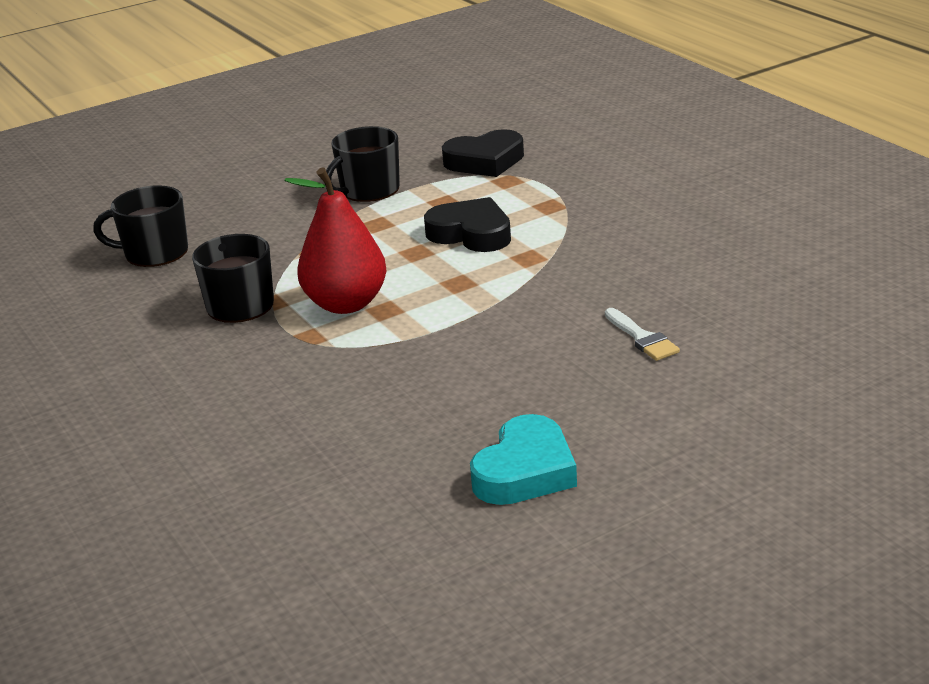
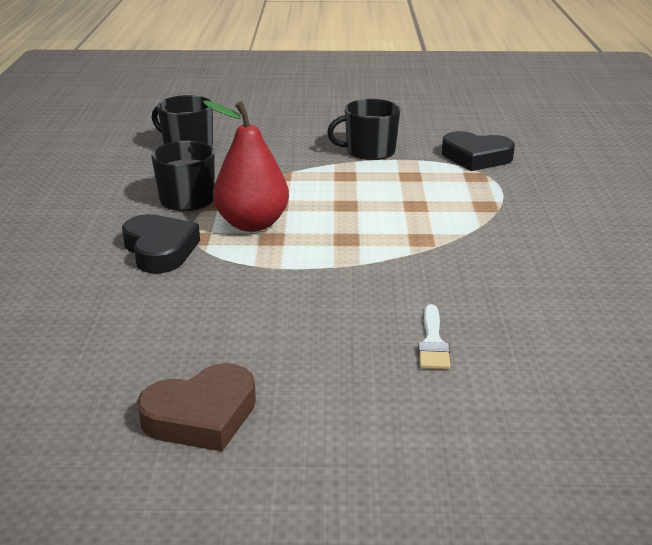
camera: 30 degrees right, 0 degrees up
(471, 233) = (401, 205): black heart -> black heart (160, 250)
(525, 471) = (201, 416): turquoise heart -> brown heart

